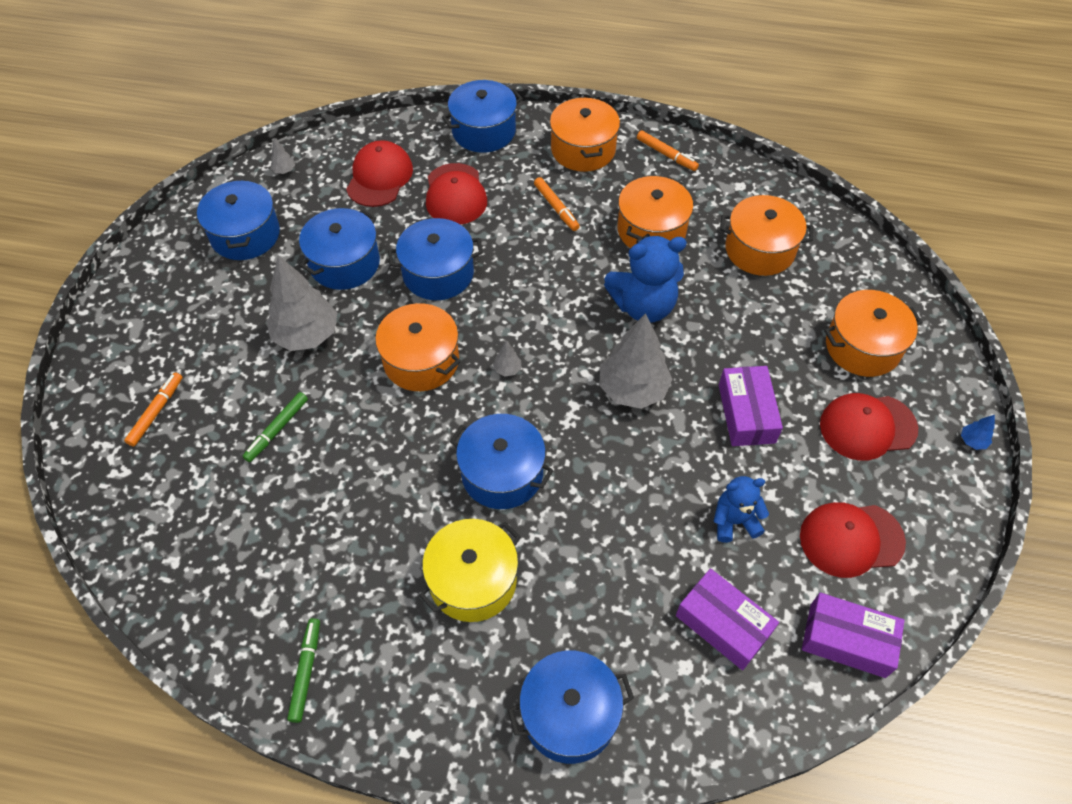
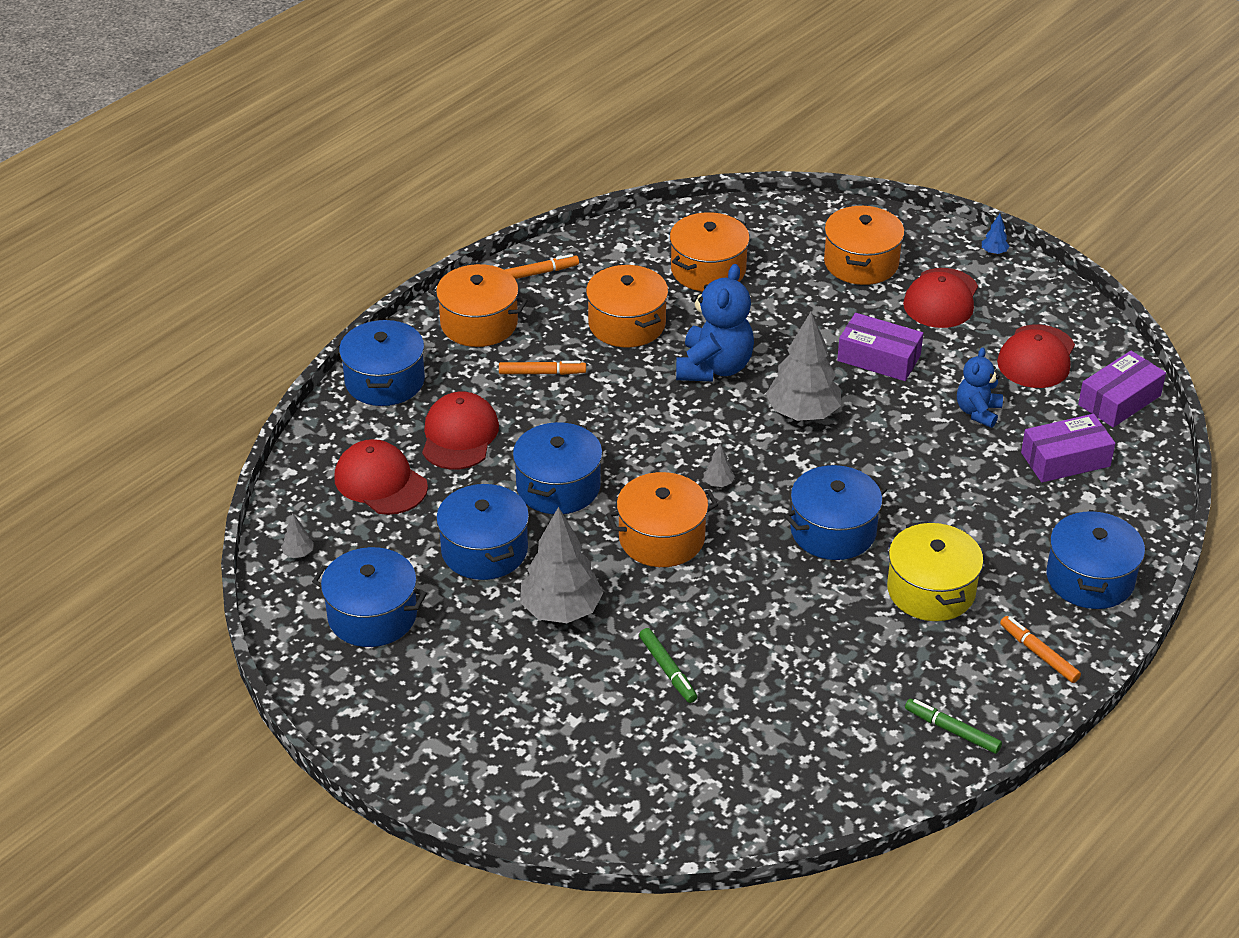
camera: 60 degrees left, 15 degrees down
(156, 412) = (573, 758): orange marker -> orange marker (1039, 654)
(455, 194) = (459, 435): red cap -> red cap turned 105 degrees counterclockwise

